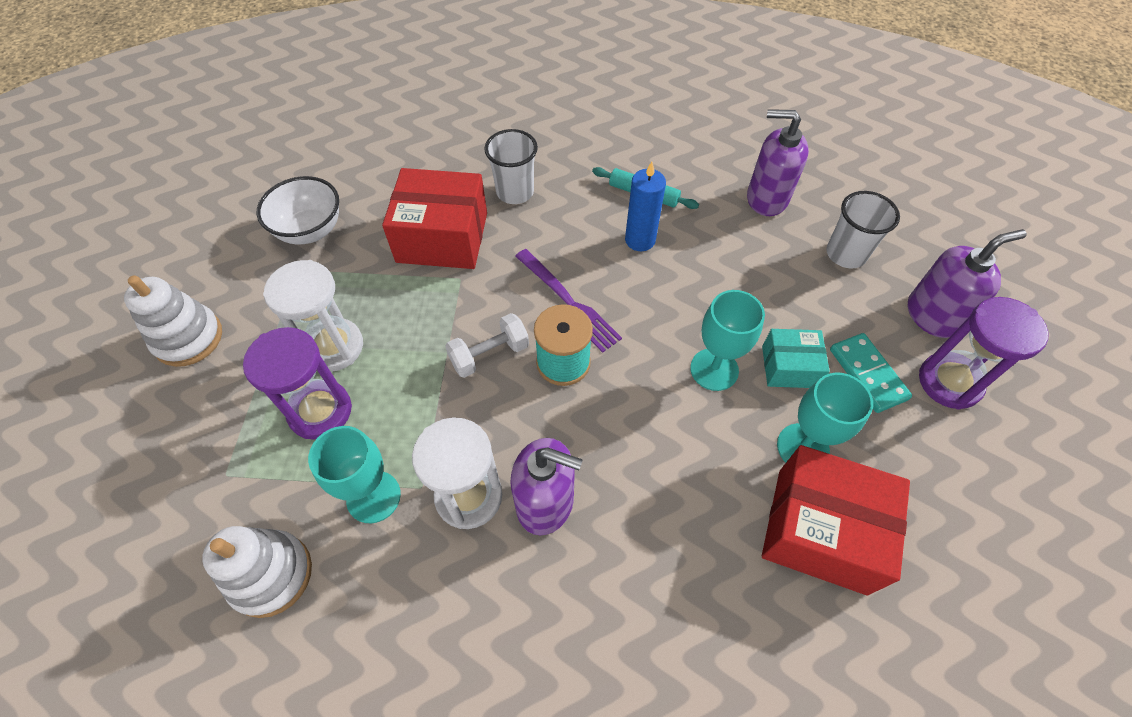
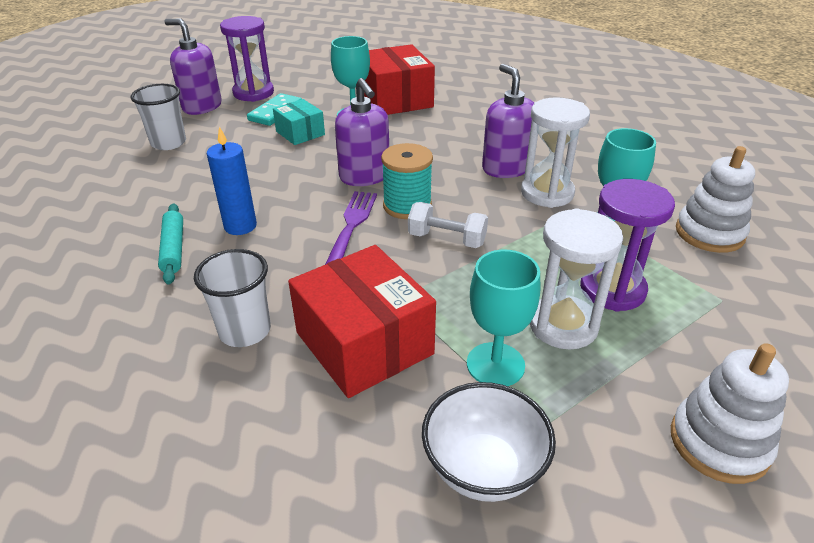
camera: 130 degrees left, 20 degrees down
(714, 369) = (335, 153): turquoise goblet -> turquoise goblet (495, 364)
(766, 198) = (126, 189): purple soap dispenser -> purple soap dispenser (365, 176)

